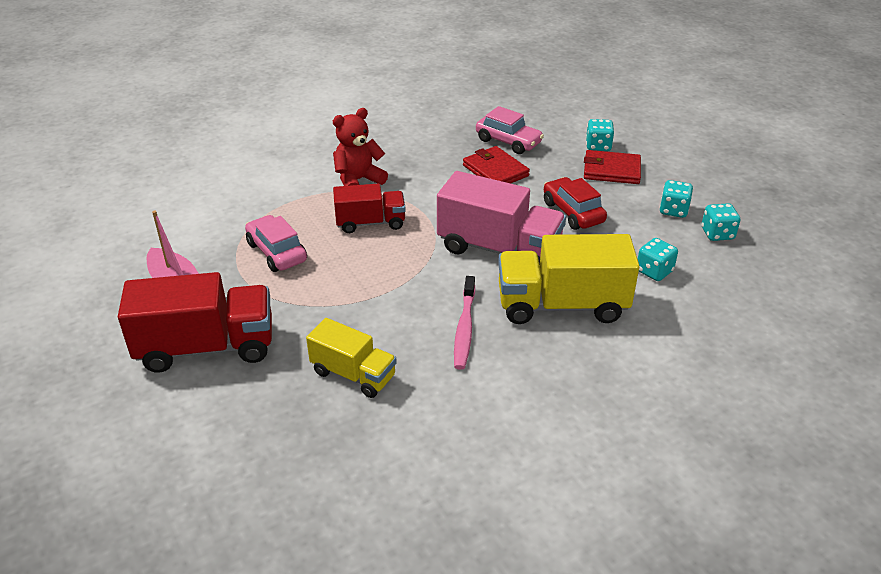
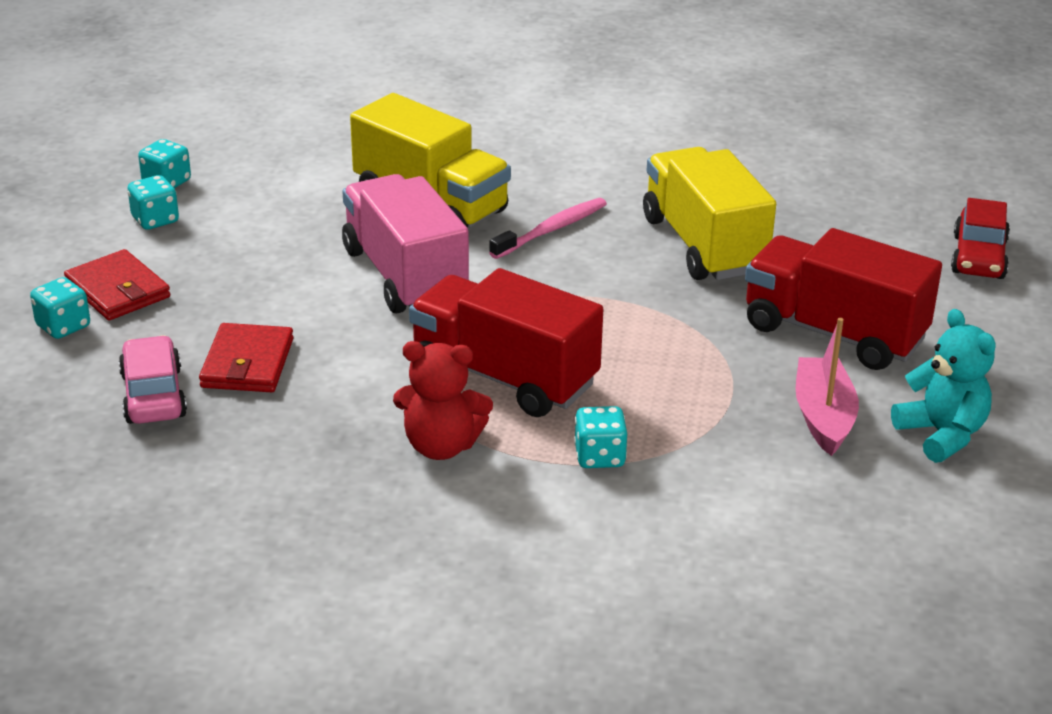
camera: 140 degrees left, 5 degrees down
(97, 309) = (941, 434): none -> turquoise teddy bear
(277, 252) = (662, 398): pink car -> none
(353, 374) = (704, 245): yellow truck -> yellow truck, size x1.66
(370, 223) = (504, 377): red truck -> red truck, size x1.66
(573, 212) = (258, 270): red car -> red car (978, 257)
(654, 271) = (294, 186): turquoise dice -> turquoise dice (599, 456)

